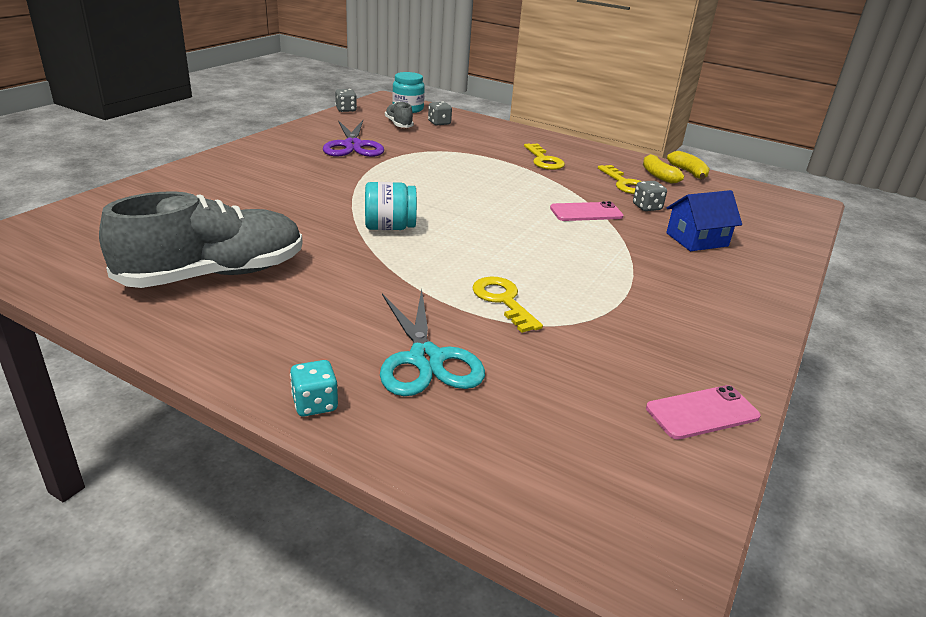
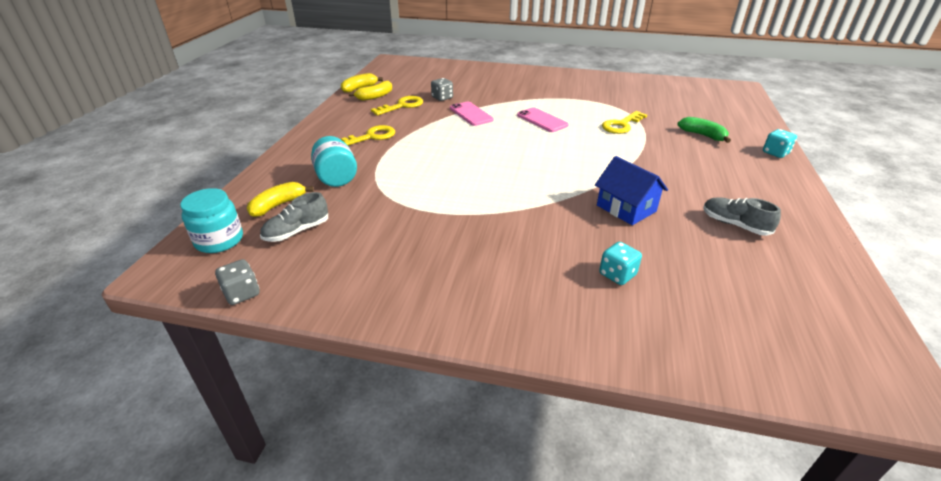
camera: 105 degrees left, 5 degrees up
(214, 274) = (734, 225): grey shoe -> grey shoe, size x0.45
(228, 198) = (617, 274): none -> turquoise dice
(352, 146) = (400, 243): purple scissors -> none
(389, 227) = (576, 175): turquoise jar -> turquoise jar (336, 178)
(425, 359) = (702, 135): turquoise scissors -> green banana
(439, 123) = (278, 205): grey dice -> yellow banana
(697, 239) = (480, 85): blue house -> blue house (626, 208)
(702, 412) = (649, 82): pink phone -> pink phone (542, 120)

